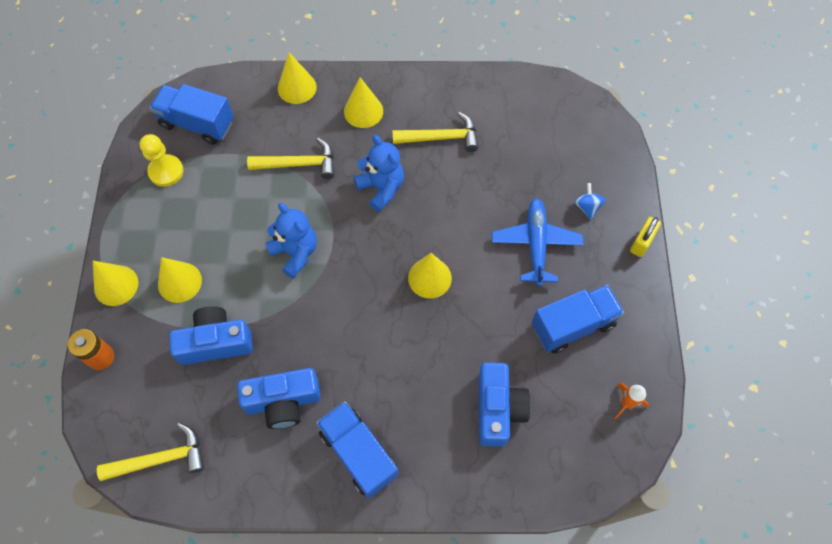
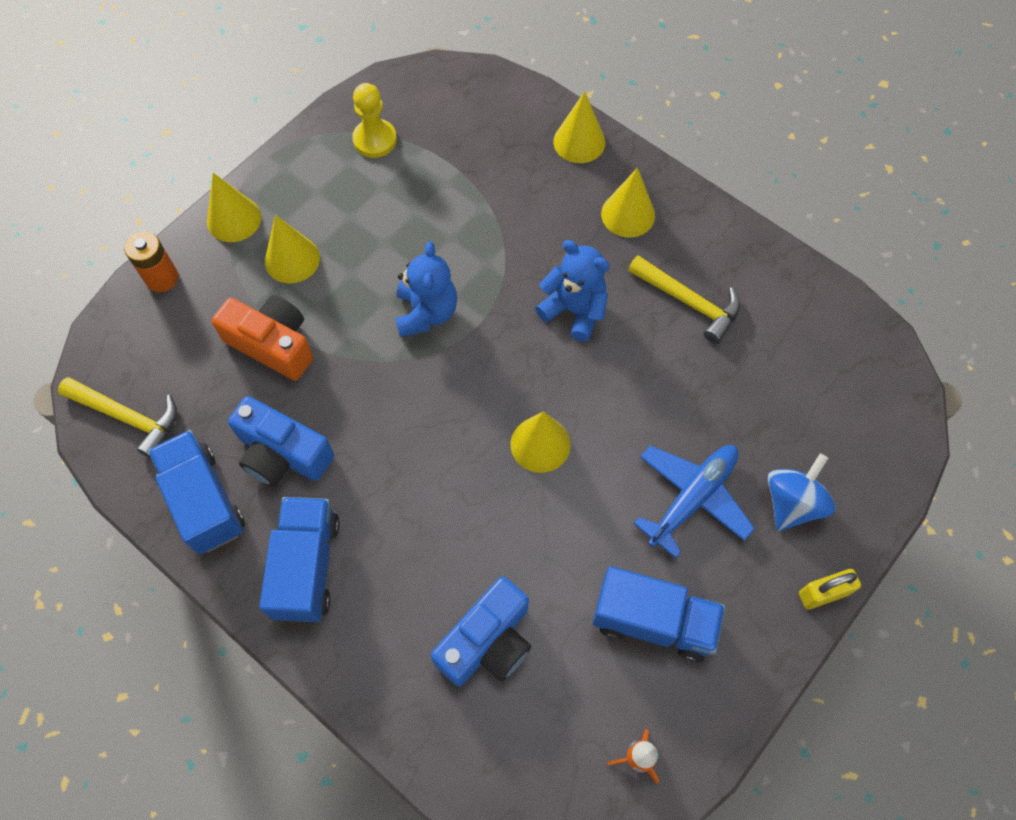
camera: 40 degrees right, 0 degrees up
(197, 124) = (446, 112): blue truck -> blue truck (204, 501)
(215, 342) = (272, 344): blue camera -> orange camera
(299, 164) = (510, 223): yellow hammer -> none
(381, 188) = (574, 310): blue teddy bear -> blue teddy bear turned 60 degrees counterclockwise
(587, 207) = (792, 503): blue spinning top -> blue spinning top, size x1.63

